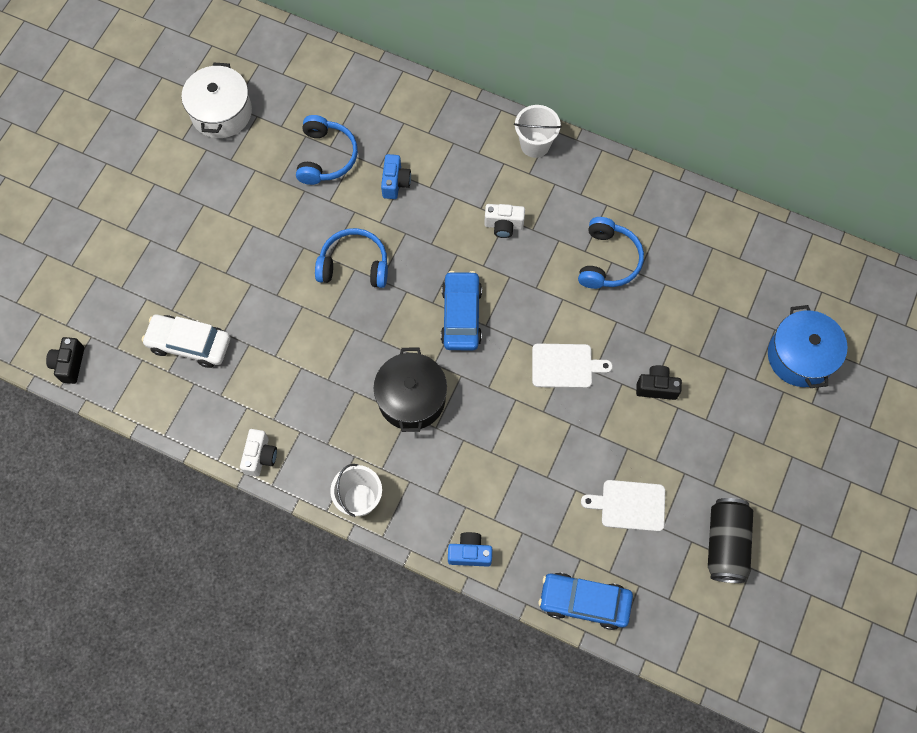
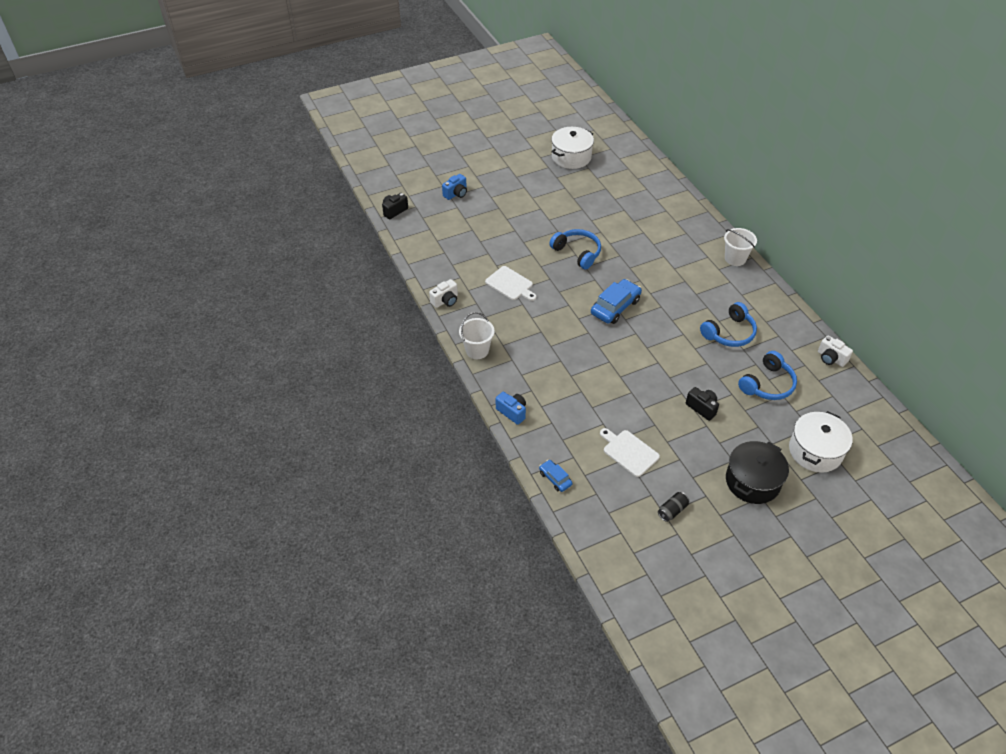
camera: 40 degrees right, 20 degrees down
(189, 344) = (459, 236): white car -> none
(326, 157) = (608, 202): blue headphones -> blue headphones (767, 384)
(395, 183) = (635, 232): blue camera -> blue camera (456, 194)
(411, 398) = (550, 325): black pot -> black pot (752, 481)
(503, 225) = (680, 283): white camera -> white camera (831, 358)
(565, 366) = (654, 364): white cutting board -> white cutting board (510, 284)
(584, 602) = (555, 478): blue car -> blue car, size x0.54
(725, 544) = (672, 510): black can -> black can, size x0.52
(800, 356) = (815, 451): blue pot -> white pot

